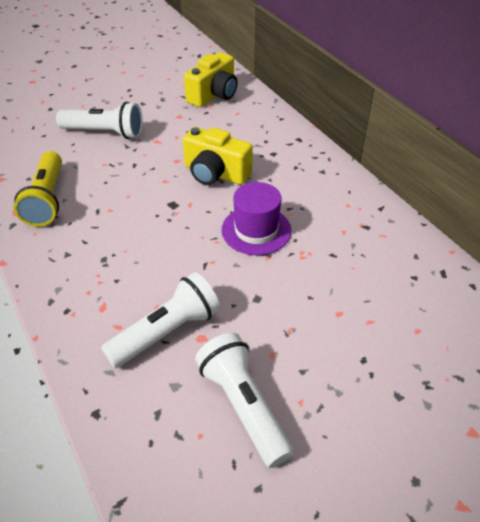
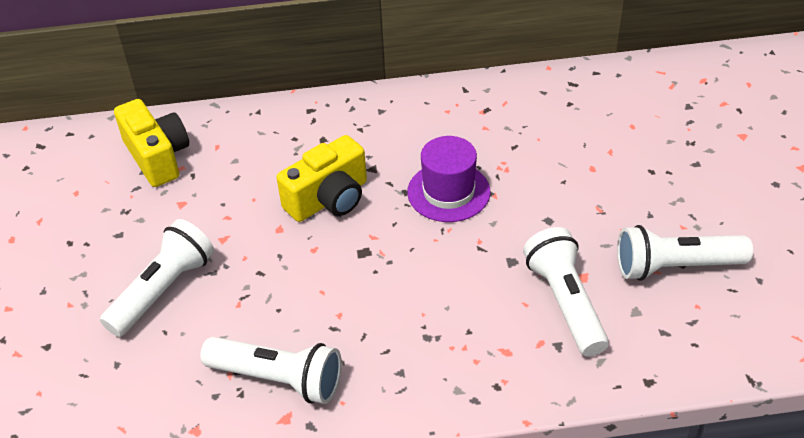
camera: 65 degrees left, 0 degrees up
(47, 199) = (278, 379): yellow flashlight -> white flashlight

